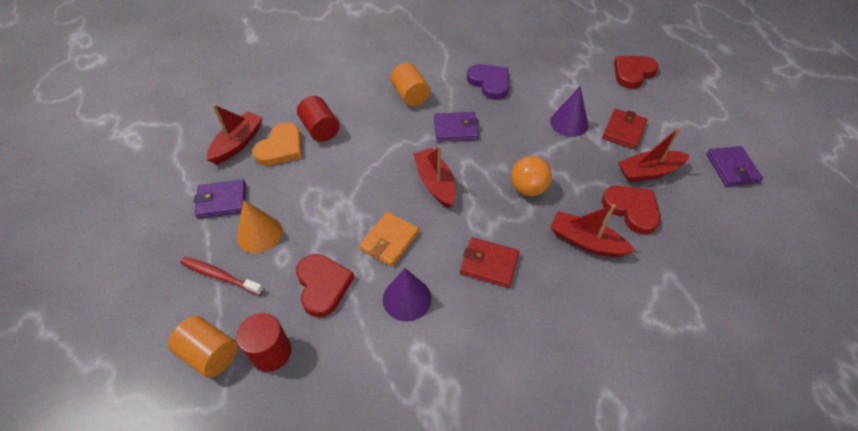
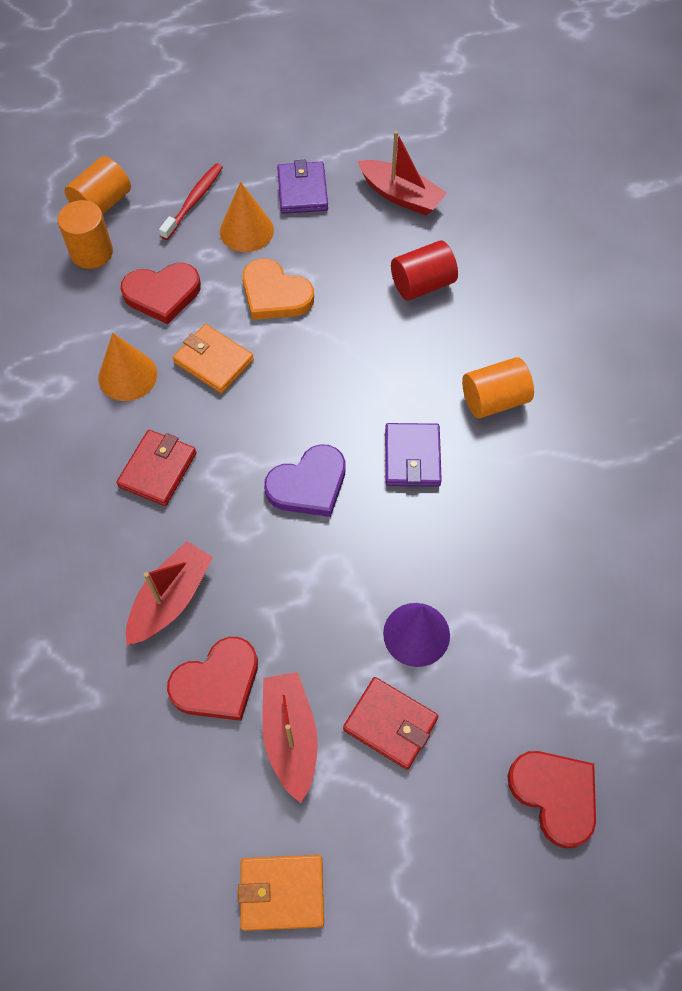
camera: 95 degrees right, 10 degrees up
(271, 352) = (91, 252): red cylinder -> orange cylinder
(281, 148) = (389, 242): orange heart -> orange heart (275, 294)
(407, 298) = (127, 376): purple cone -> orange cone
(435, 183) = (304, 420): red boat -> none
(489, 83) = (525, 523): purple heart -> purple heart (308, 485)
(528, 188) = (278, 540): orange ball -> none
(731, 168) = (282, 892): purple wallet -> orange wallet

